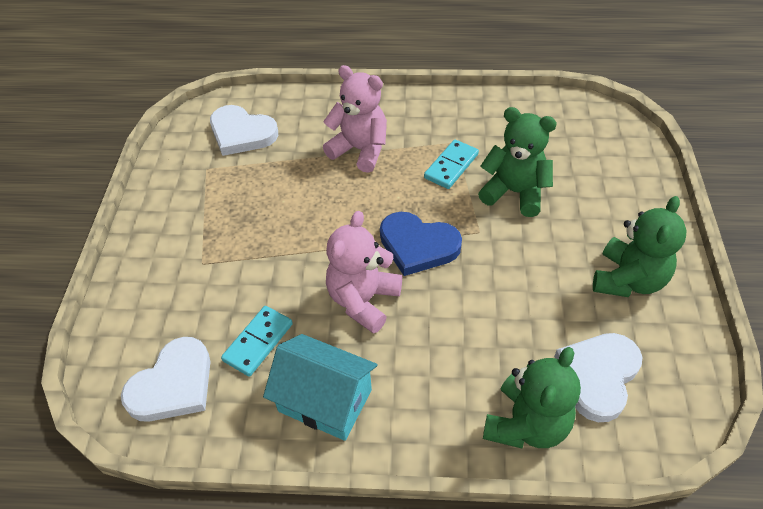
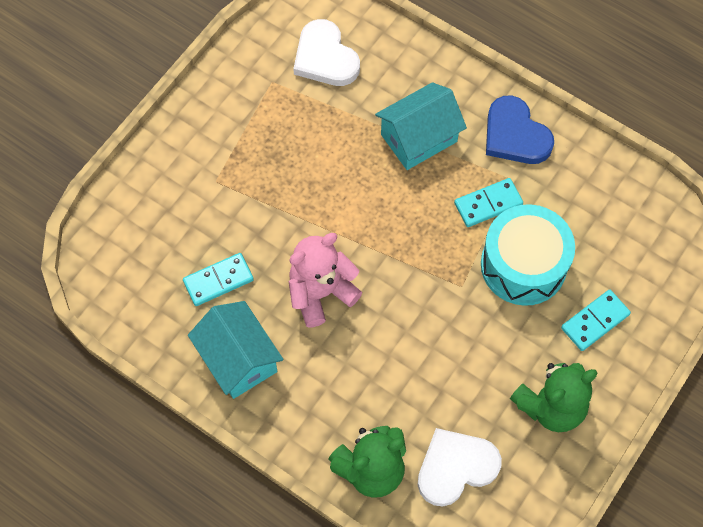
camera: 30 degrees right, 15 degrees up
(173, 385) = (138, 279): white heart -> none
(360, 150) = (419, 138): pink teddy bear -> turquoise house
(418, 245) = (400, 268): blue heart -> blue heart (515, 135)
(514, 192) = (523, 265): green teddy bear -> turquoise drum
(603, 202) = (595, 321): none -> turquoise domino

